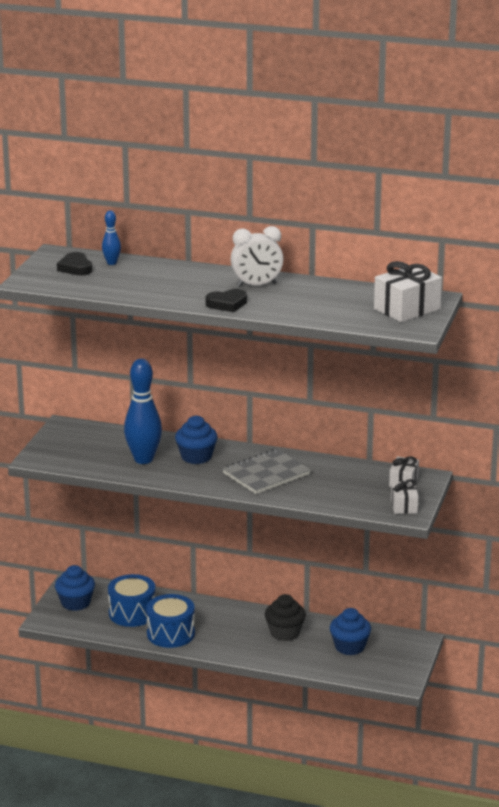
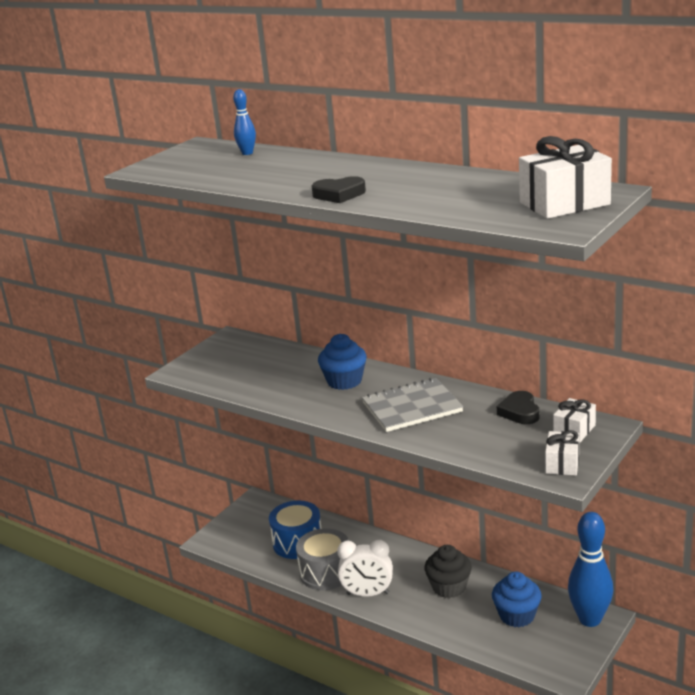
camera: 20 degrees right, 0 degrees up
(75, 268) = (204, 157): black heart -> black heart (520, 412)
(75, 603) = (248, 524): blue cupcake -> none
(143, 459) = (286, 380): blue bowling pin -> blue bowling pin (590, 619)
(170, 634) = (326, 573): blue drum -> grey drum
(257, 285) = (390, 175): white clock -> white clock (367, 594)

